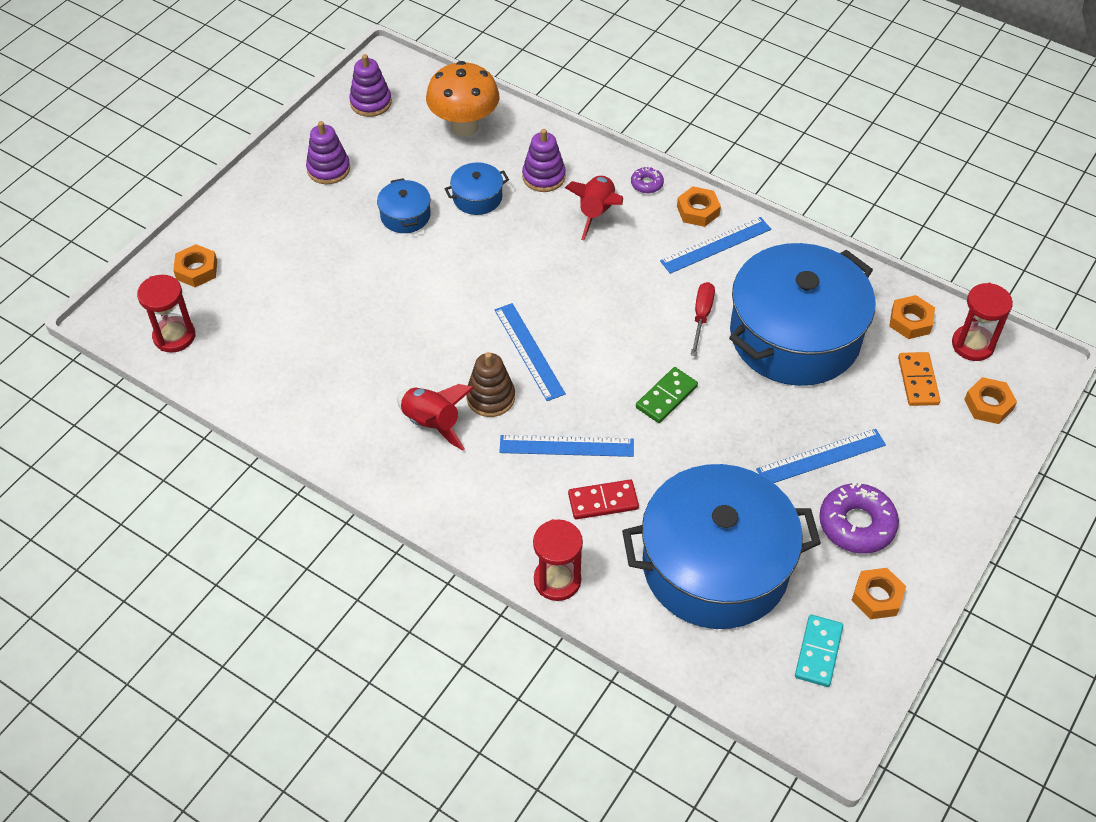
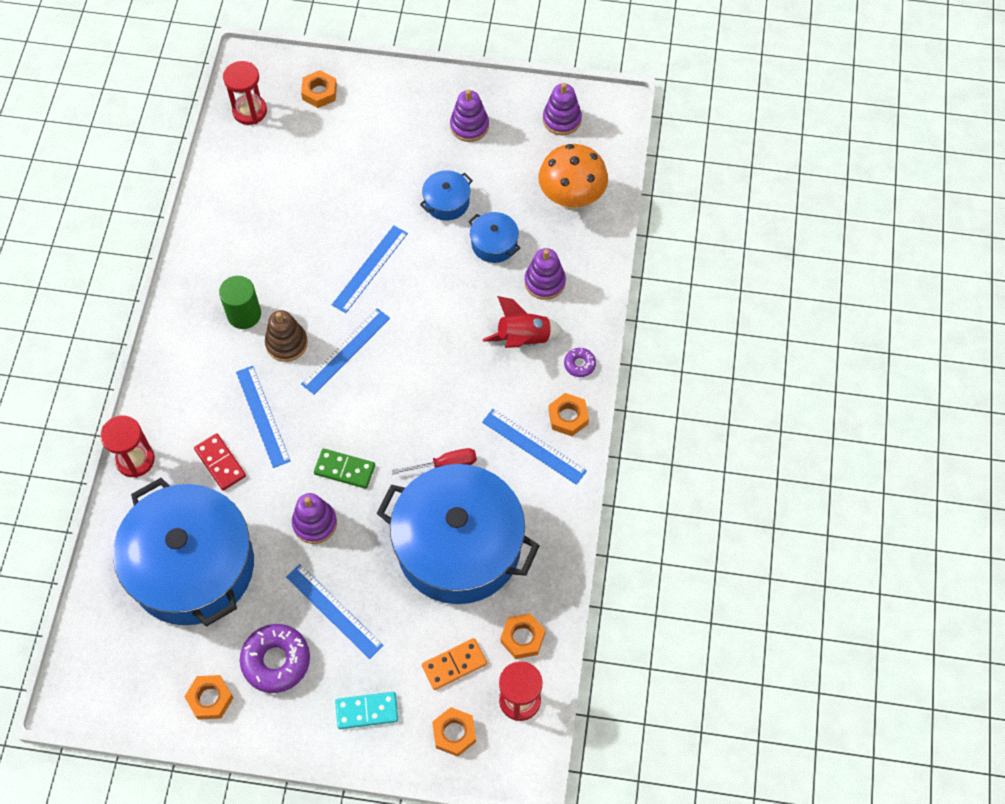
camera: 65 degrees right, 10 degrees up
(432, 423) = (244, 314): red rocket -> green cylinder
(444, 300) = (370, 269): none -> blue ruler
(715, 441) = (315, 523): none -> purple stacking toy
(818, 652) = (141, 670): turquoise domino -> turquoise domino (367, 711)

